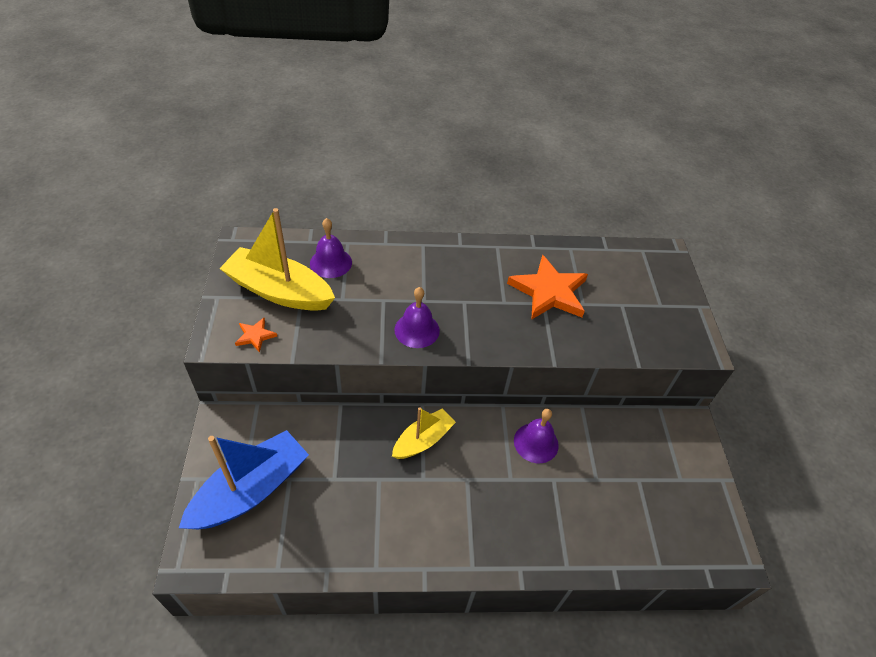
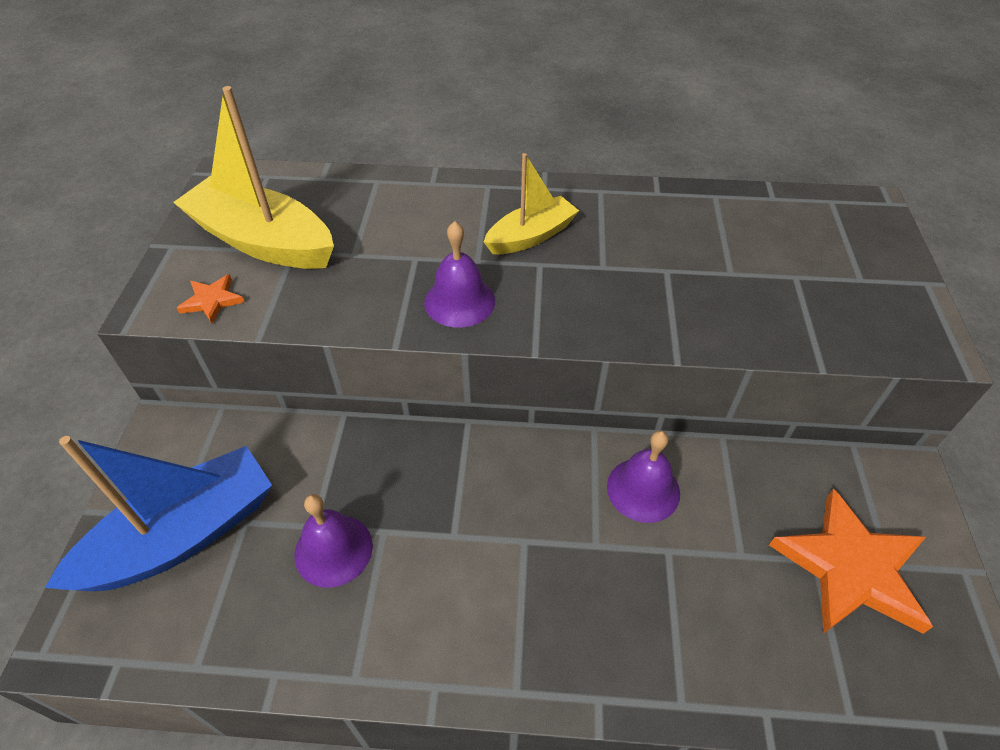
camera: 10 degrees right, 0 degrees up
(331, 262) = (346, 206): purple bell -> purple bell (333, 550)
(423, 440) = (461, 475): yellow boat -> yellow boat (531, 236)
(549, 292) = (676, 254): orange star -> orange star (850, 568)

